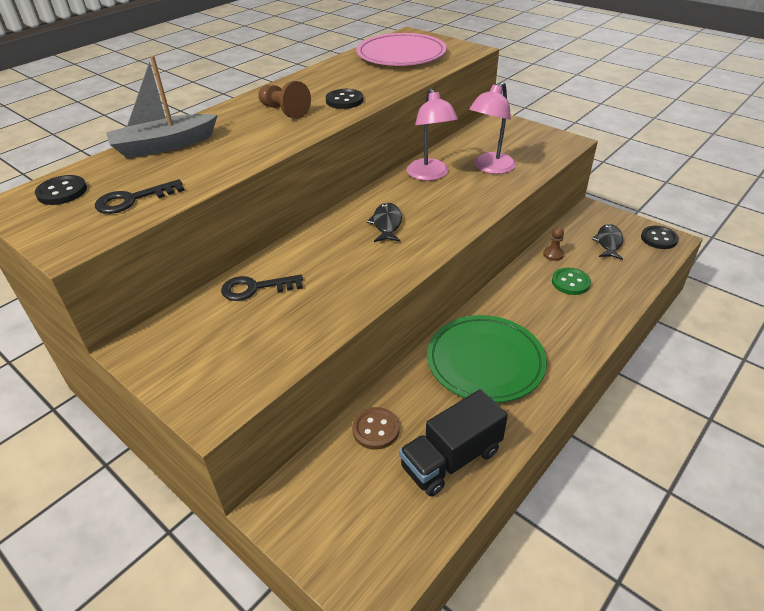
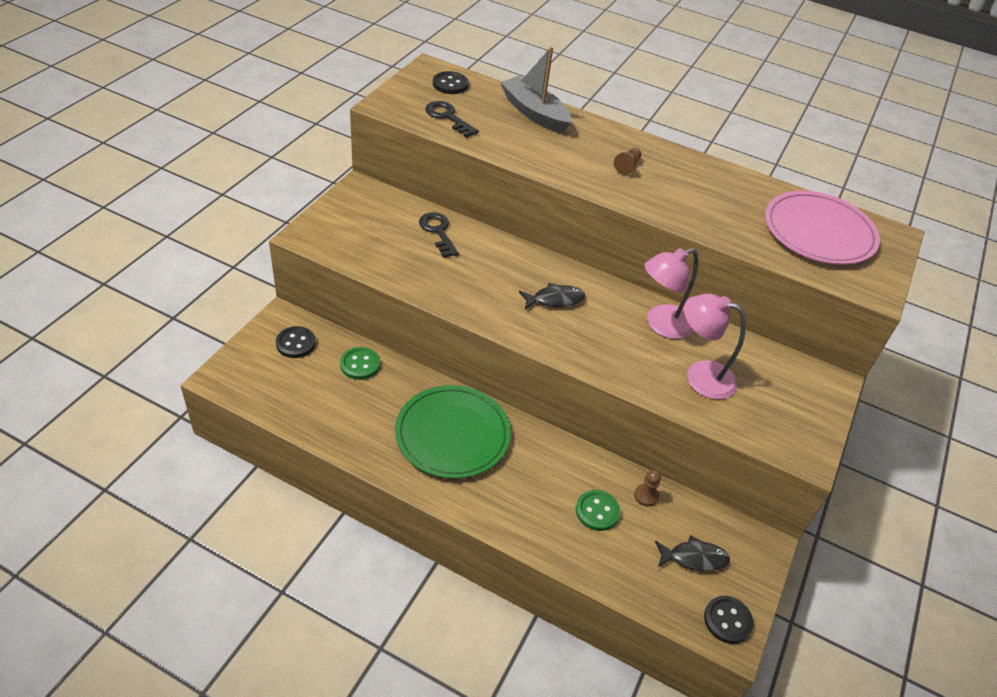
camera: 70 degrees right, 5 degrees up
(284, 111) = (627, 166): brown pawn -> brown pawn, size x0.64
(344, 100) = (669, 201): black button -> black button (296, 343)
(375, 429) = (360, 364): brown button -> green button
(451, 459) = (336, 415): black truck -> none

